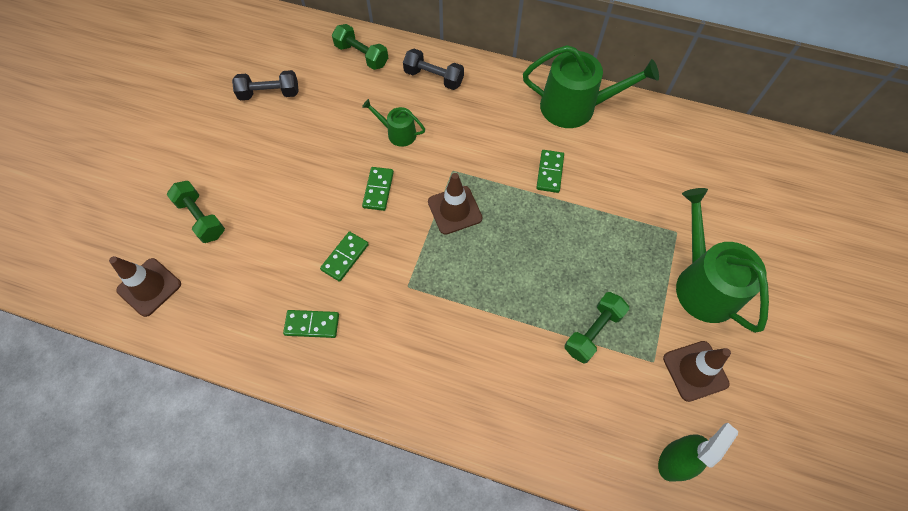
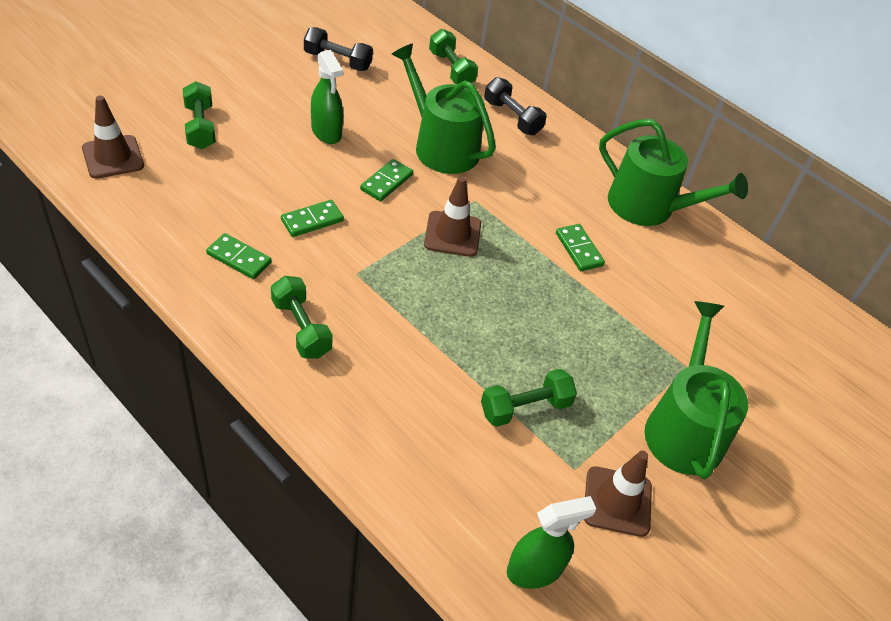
camera: 20 degrees right, 15 degrees down
(304, 168) = (326, 132): none -> green spray bottle
(398, 133) = (441, 146): green watering can -> green watering can, size x1.94
(398, 359) = (301, 328): none -> green dumbbell
(550, 172) = (579, 249): green domino -> green domino turned 60 degrees counterclockwise

